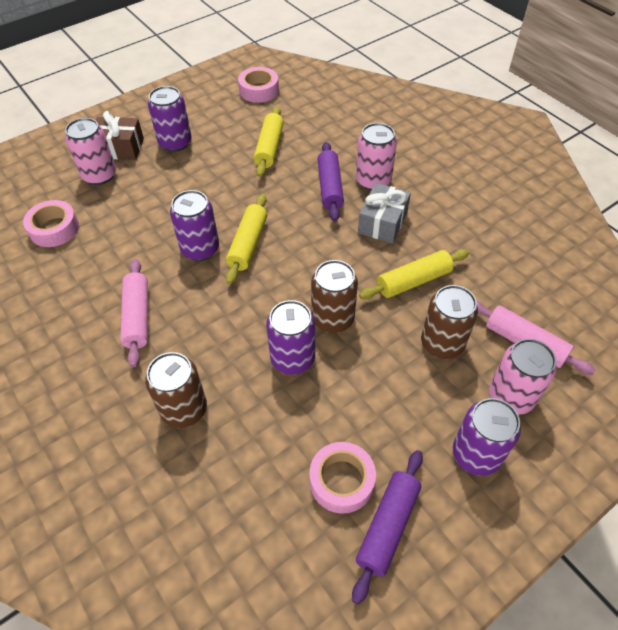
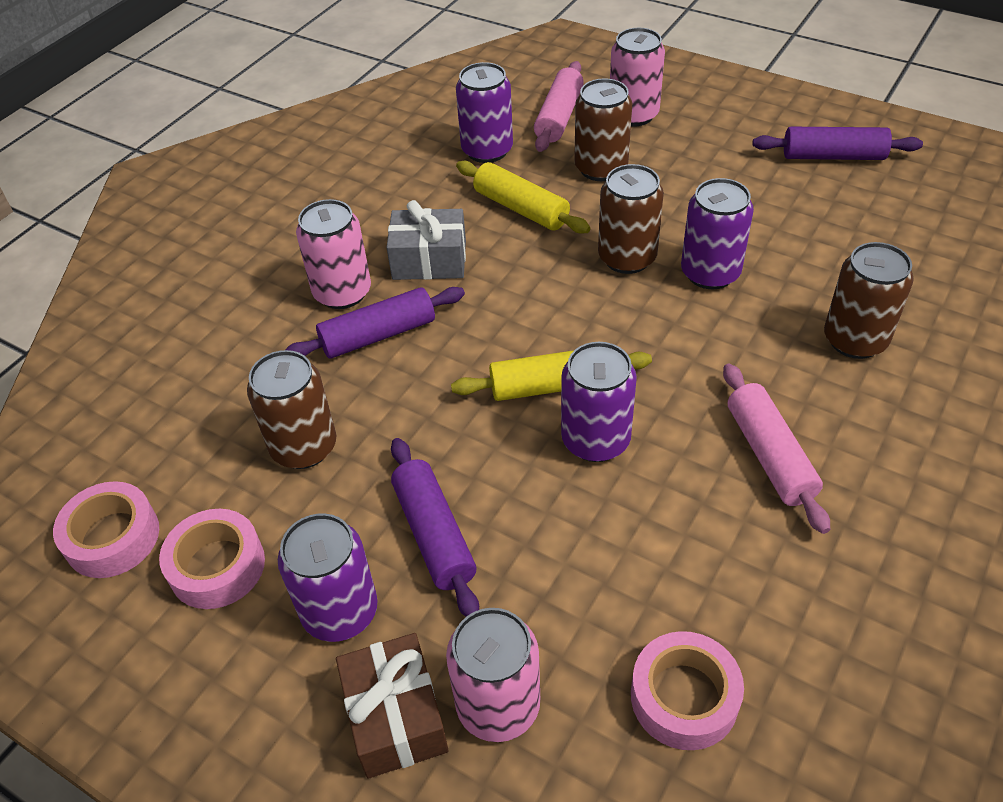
camera: 110 degrees left, 5 degrees down
(137, 317) = (769, 455): pink rolling pin -> pink rolling pin turned 75 degrees counterclockwise
(190, 177) = (434, 534): none -> purple rolling pin
(269, 148) = (304, 447): yellow rolling pin -> brown can
(341, 481) = (819, 194): pink tape -> pink tape (217, 566)
(476, 454) = (715, 123): purple can -> purple can (487, 150)

